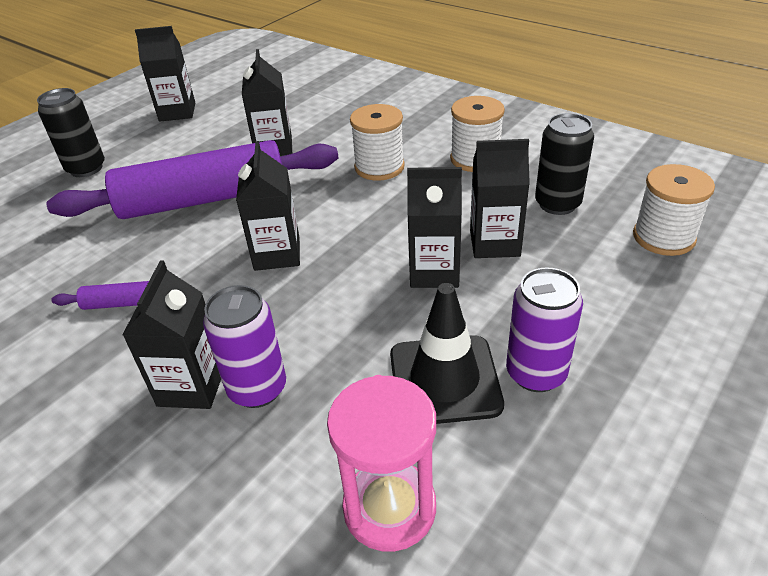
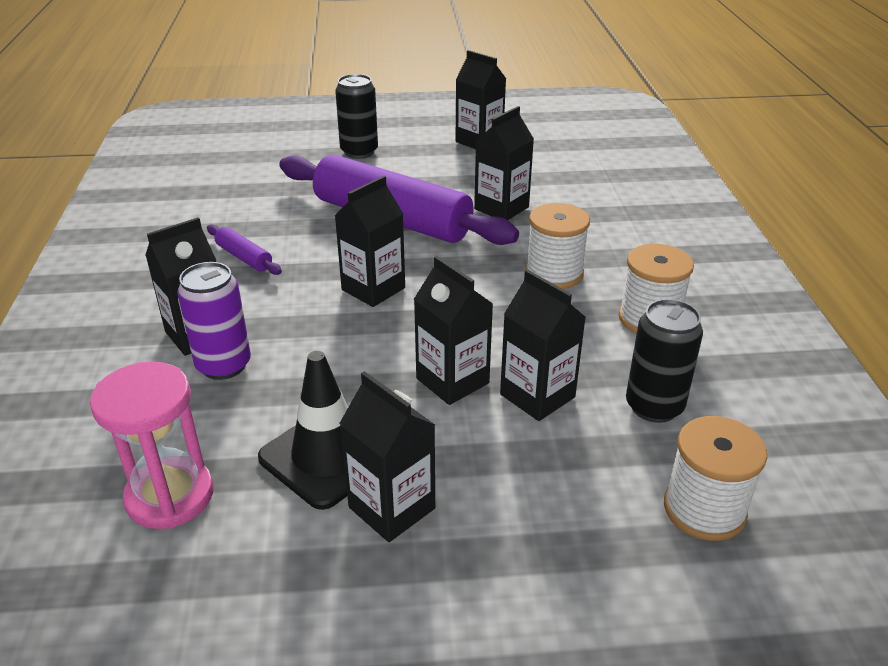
camera: 45 degrees right, 5 degrees down
(536, 373) = (392, 508): purple can -> black carton

